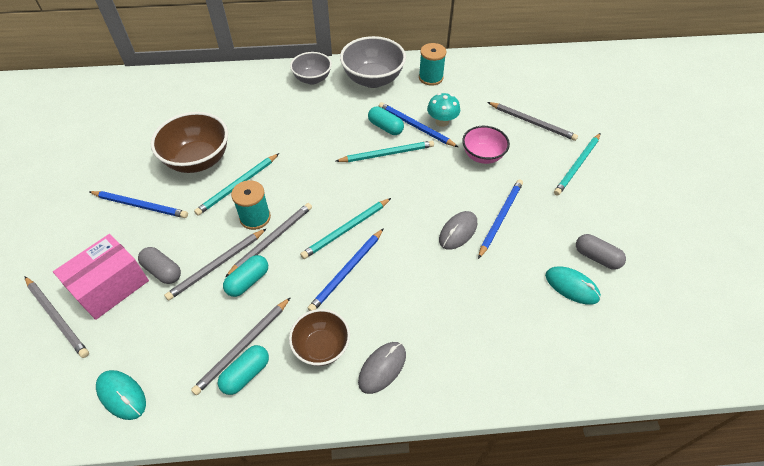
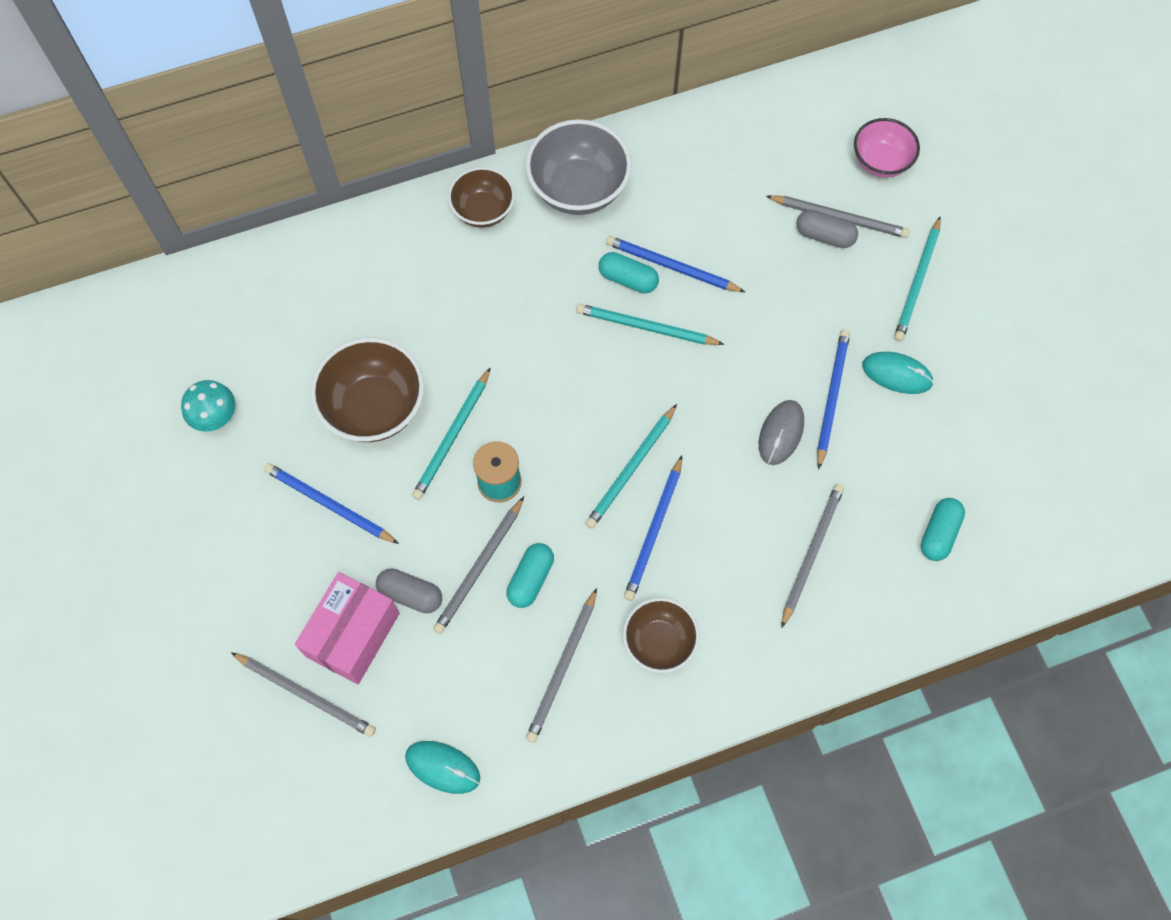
camera: 15 degrees left, 15 degrees up
(140, 205) = (329, 504): blue pencil -> blue pencil turned 150 degrees counterclockwise
(246, 374) = (581, 701): turquoise capsule -> turquoise capsule (938, 533)
(272, 239) = (537, 509): grey pencil -> grey pencil (811, 553)
(312, 79) = (483, 211): grey bowl -> brown bowl
(382, 368) = (741, 648): grey mouse -> none
(387, 154) = (646, 327): turquoise pencil -> turquoise pencil turned 135 degrees counterclockwise
(430, 77) = (666, 164): turquoise spool -> none
(442, 122) = (708, 248): turquoise mushroom -> turquoise mushroom (215, 417)
(482, 156) = (782, 297): pink bowl -> pink bowl (880, 162)
(571, 286) = (943, 478): turquoise mouse -> turquoise mouse (897, 374)
(596, 257) = (967, 426): grey capsule -> grey capsule (824, 236)

